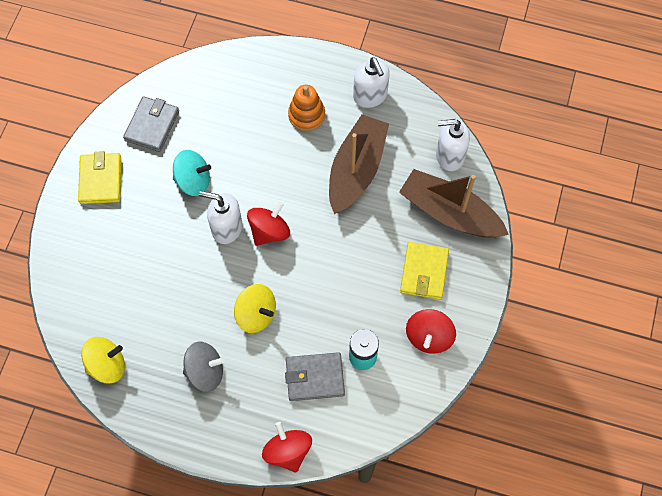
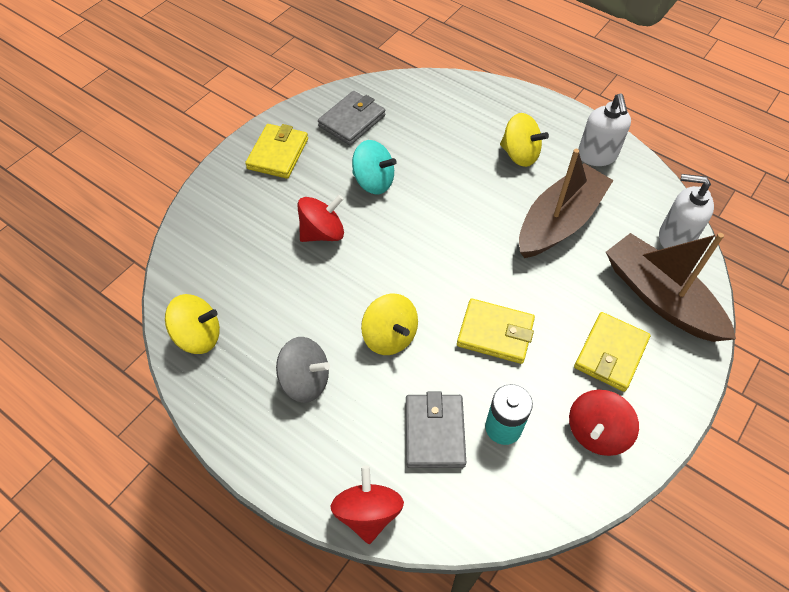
camera: 20 degrees right, 10 degrees down
(226, 228) = (391, 236): white soap dispenser -> none
(269, 231) = (438, 254): red spinning top -> red spinning top (322, 233)
(306, 115) = (520, 154): orange stacking toy -> yellow spinning top
(315, 378) = (434, 432): grey wallet -> grey wallet turned 75 degrees clockwise
(335, 284) = (495, 333): none -> yellow wallet

